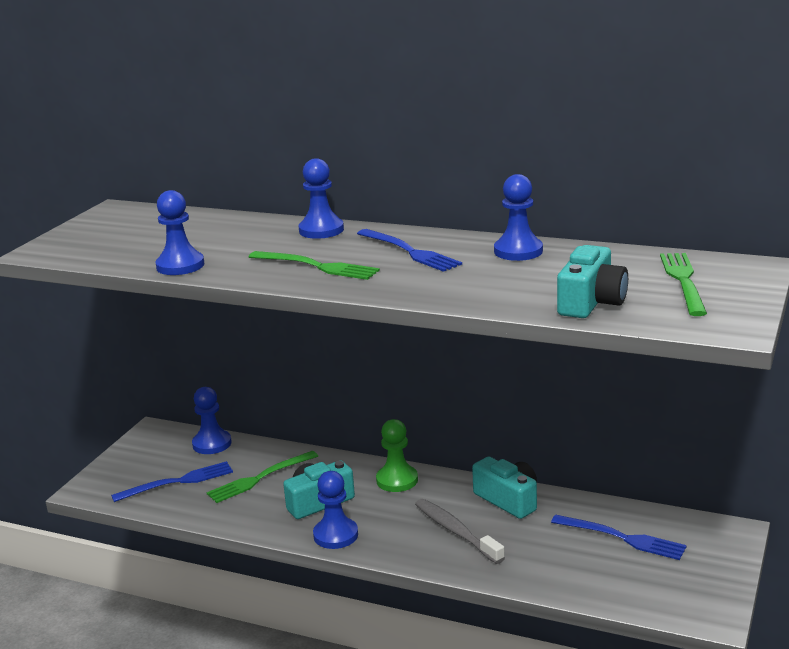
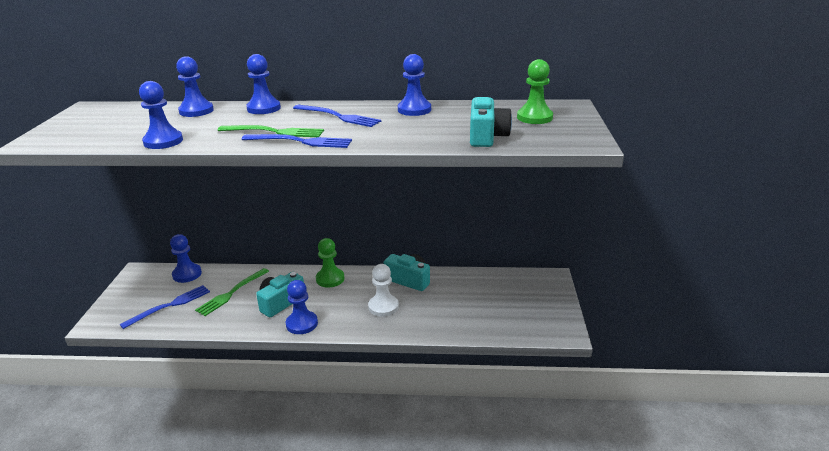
camera: 20 degrees left, 5 degrees up
(237, 226) = (196, 111): none -> blue pawn
(456, 531) = (383, 307): grey toothbrush -> white pawn
(623, 538) = (490, 292): blue fork -> blue fork (302, 141)
(683, 280) = (534, 117): green fork -> green pawn

